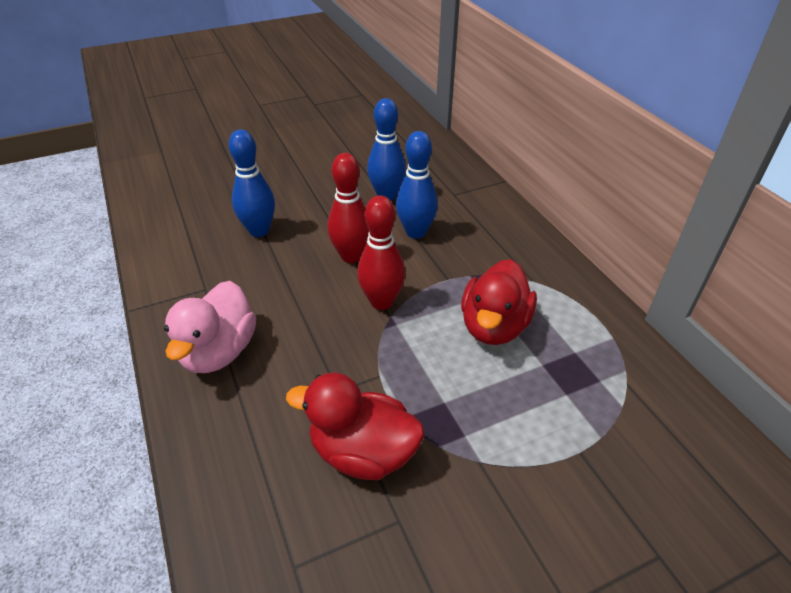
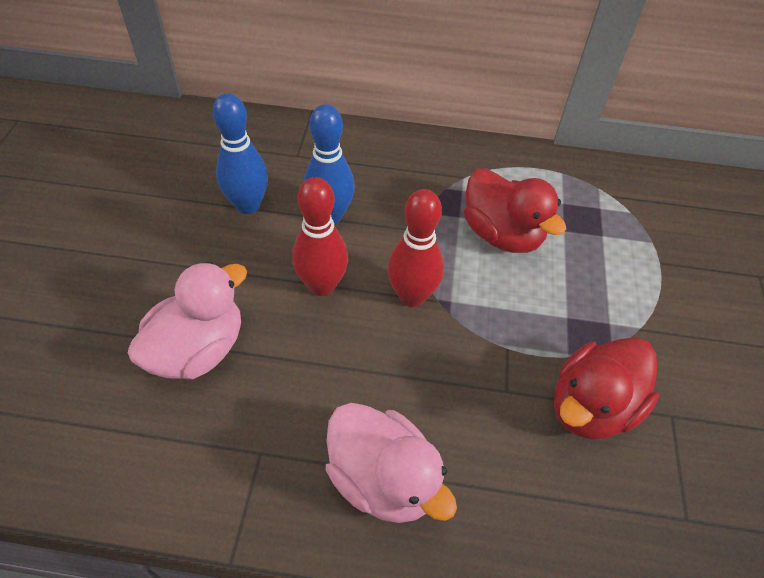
camera: 60 degrees left, 10 degrees up
(259, 230) = (198, 349): blue bowling pin -> pink duck

